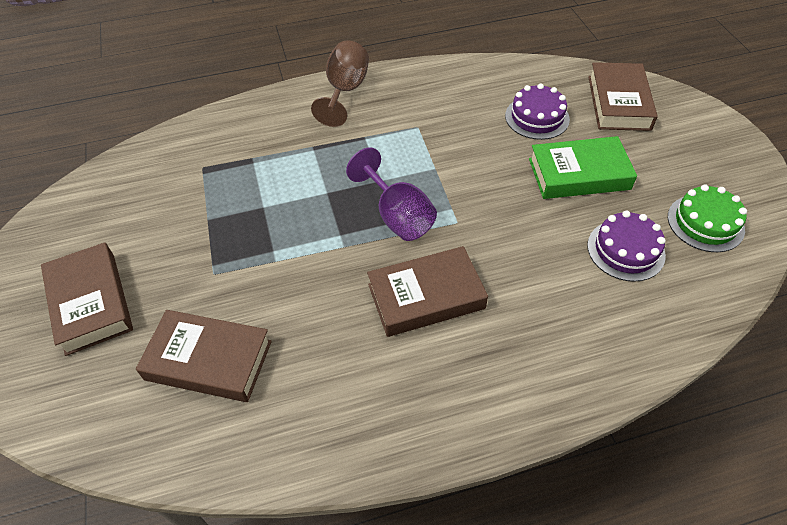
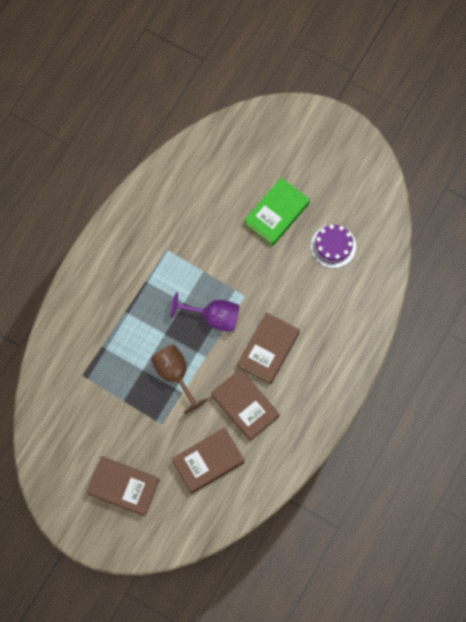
camera: 45 degrees left, 20 degrees up
(345, 91) = (100, 257): brown goblet -> brown goblet (175, 375)
(537, 117) = (223, 189): purple cake -> none
(619, 102) = (257, 140): brown book -> brown book (245, 406)
(705, 223) = (356, 197): green cake -> none

